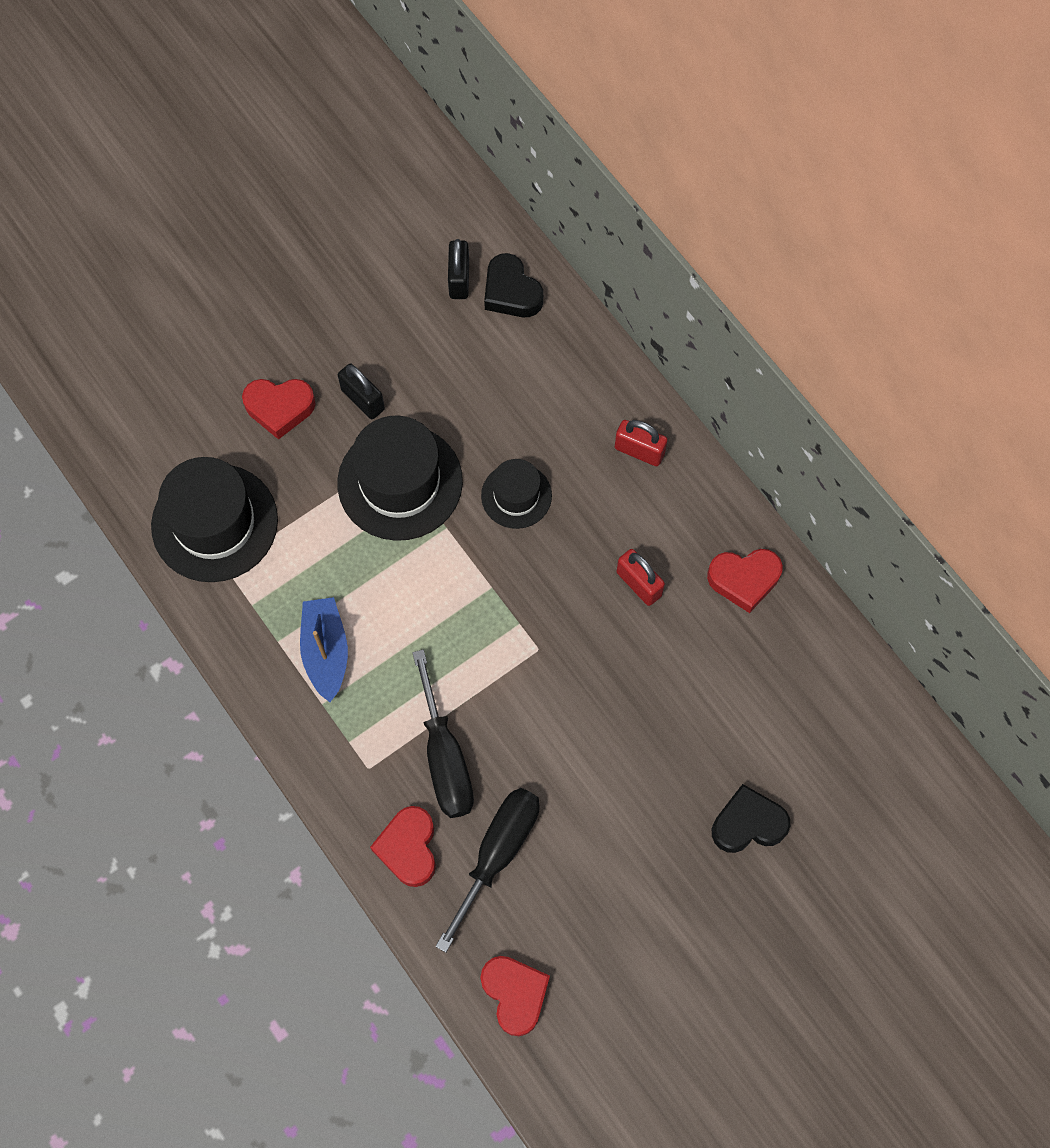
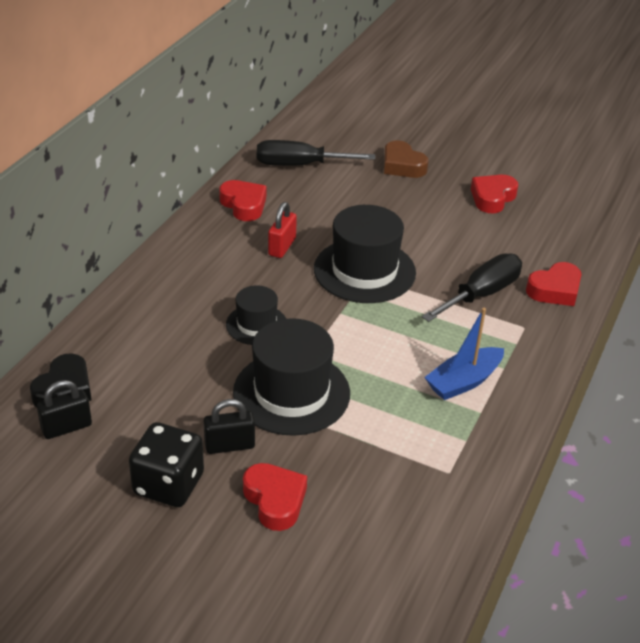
camera: 120 degrees left, 30 degrees down
(214, 523) = (416, 498): black hat -> black hat (364, 271)
(346, 334) = (168, 484): none -> black dice
(363, 400) = (229, 445): black padlock -> black padlock turned 60 degrees clockwise
(497, 853) = (517, 252): black screwdriver -> black screwdriver (299, 165)
(515, 994) = (588, 220): red heart -> red heart (492, 198)
(639, 451) = (175, 275): red padlock -> none
(748, 823) = (402, 166): black heart -> brown heart

